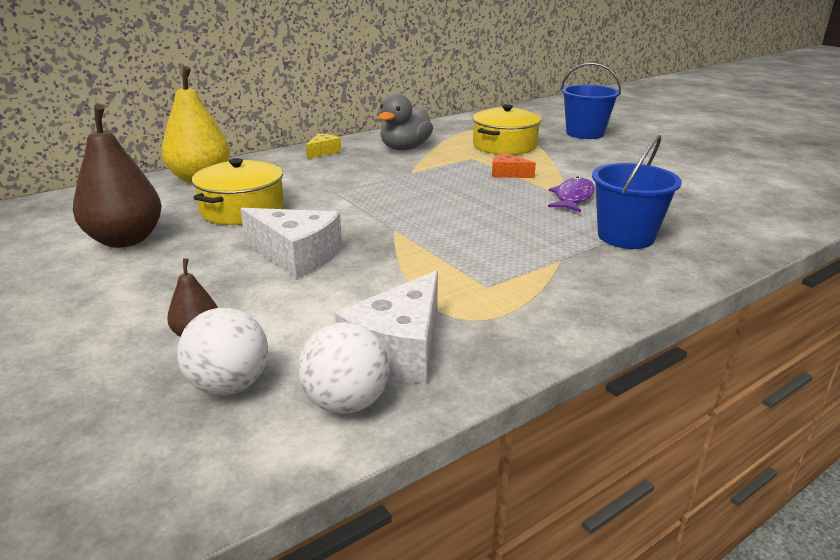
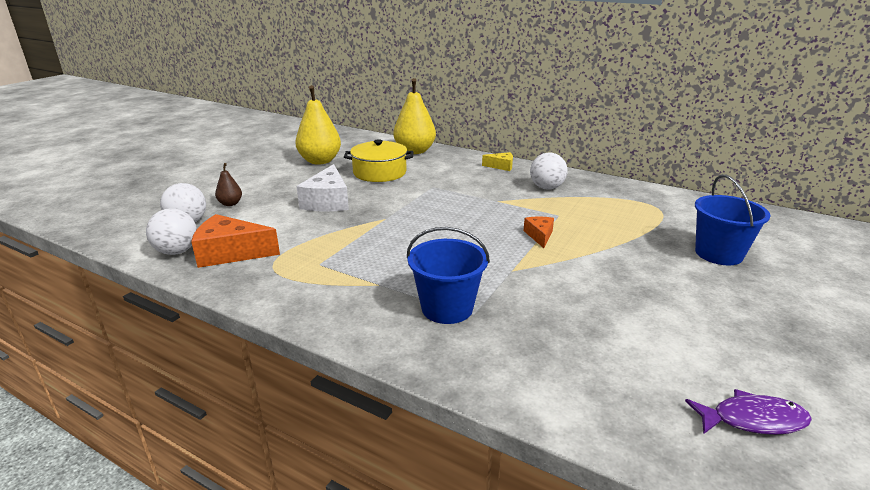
camera: 65 degrees right, 0 degrees up
(125, 240) = (320, 161): brown pear -> yellow pear
(399, 349) = (230, 253): white cheese -> orange cheese
(405, 148) = (546, 188): grey duck -> white ball
(505, 145) = (613, 222): yellow pot -> none
(573, 197) = (514, 272): purple fish -> purple fish (752, 420)

